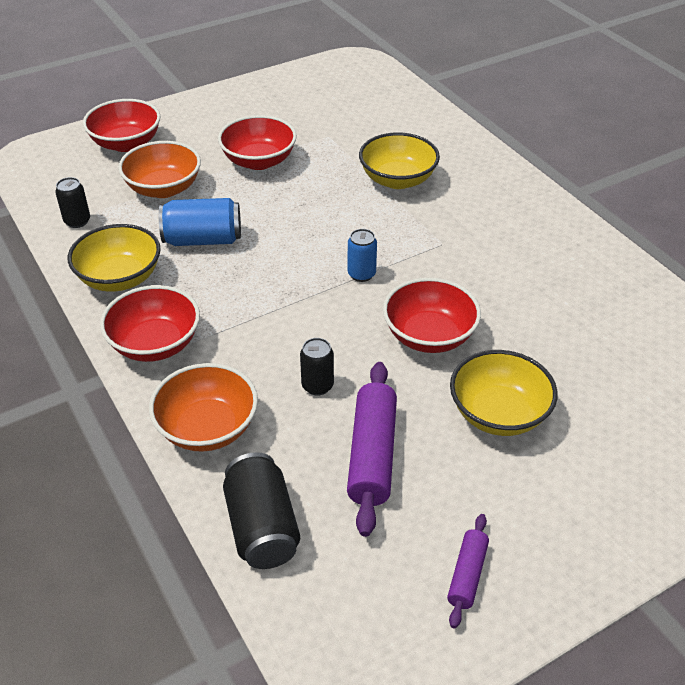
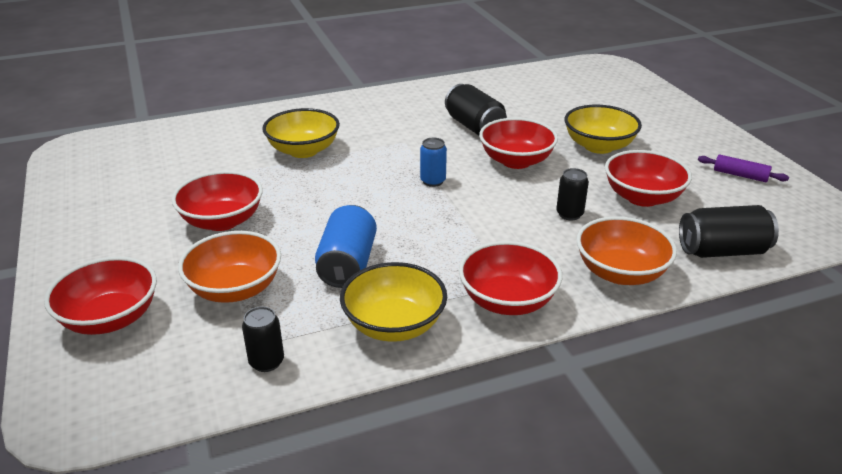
camera: 80 degrees left, 10 degrees down
(372, 455) = (642, 197): purple rolling pin -> red bowl
(505, 294) = (474, 127): none -> black can

